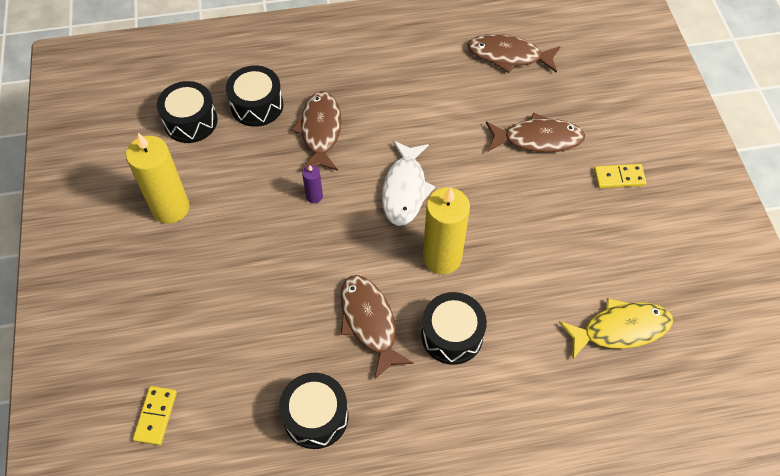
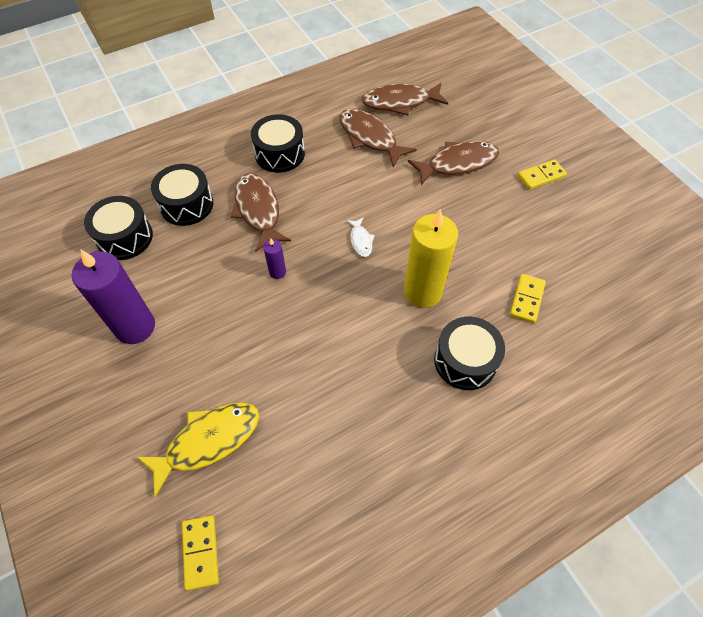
camera: 20 degrees left, 0 degrees up
(170, 208) = (135, 327): yellow candle -> purple candle
(316, 416) = (370, 489): black drum -> black drum (279, 154)
(369, 322) = (382, 375): brown fish -> brown fish (370, 137)
(405, 189) = (361, 240): white fish -> white fish, size x0.49
(540, 297) = (526, 299): none -> yellow domino
(620, 329) = (608, 305): yellow fish -> yellow fish (208, 441)

